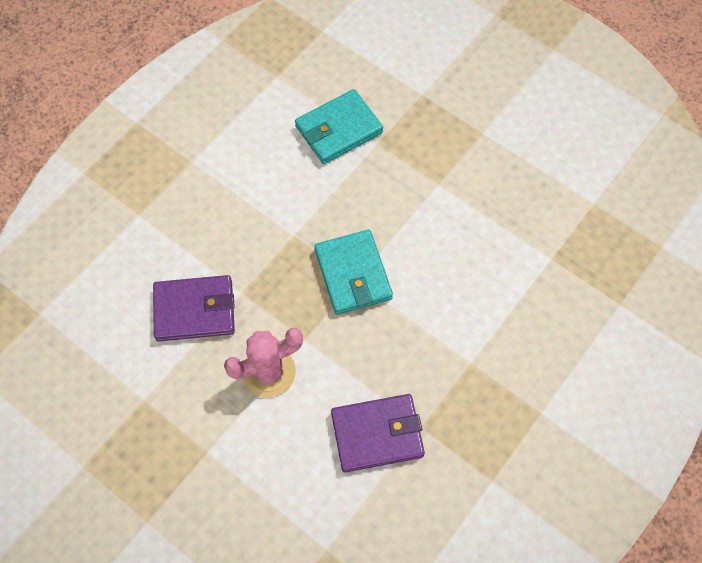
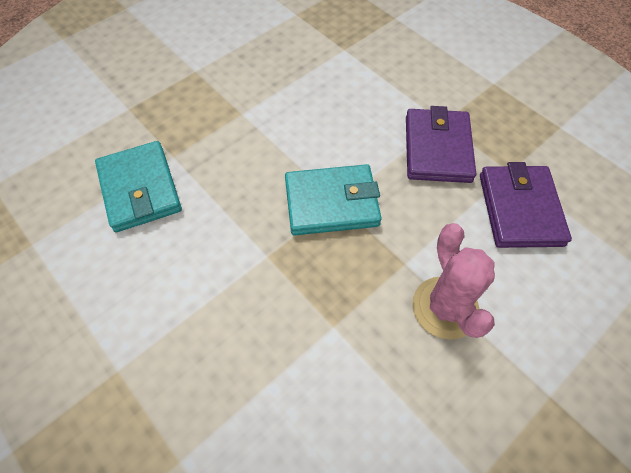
camera: 80 degrees left, 5 degrees down
(194, 310) = (351, 391): purple wallet -> purple wallet (437, 149)

